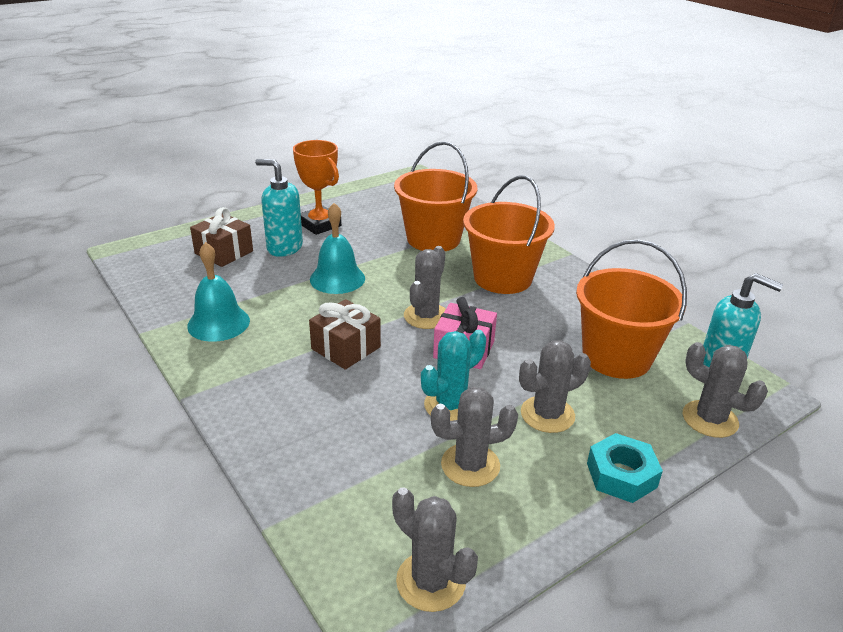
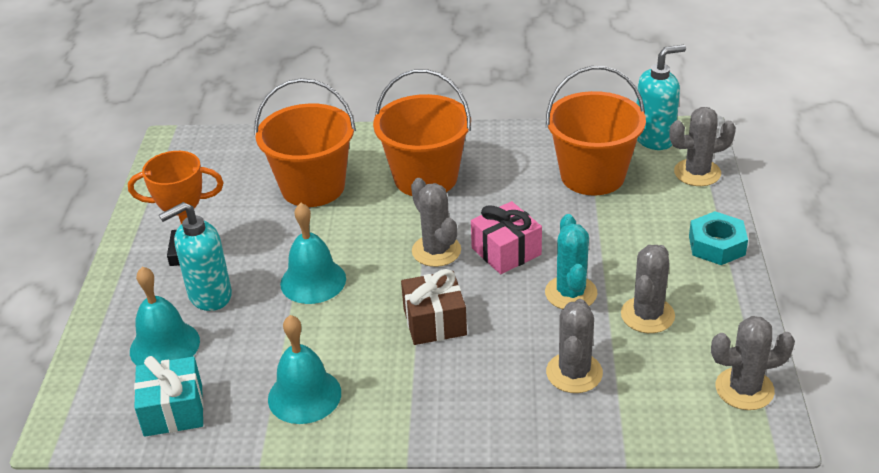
camera: 50 degrees left, 5 degrees up
(167, 280) = (173, 410): none -> turquoise gift
(224, 252) = (164, 345): brown gift -> turquoise bell
(547, 414) = (626, 247): grey cactus -> grey cactus (574, 373)

